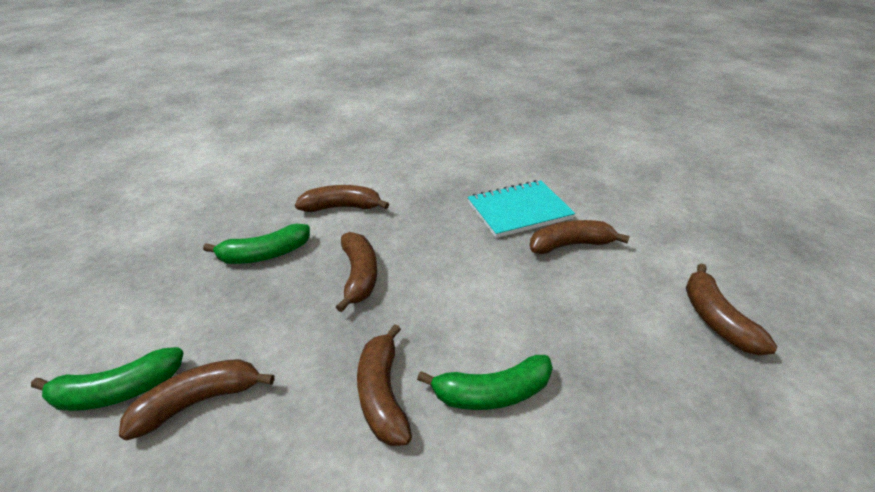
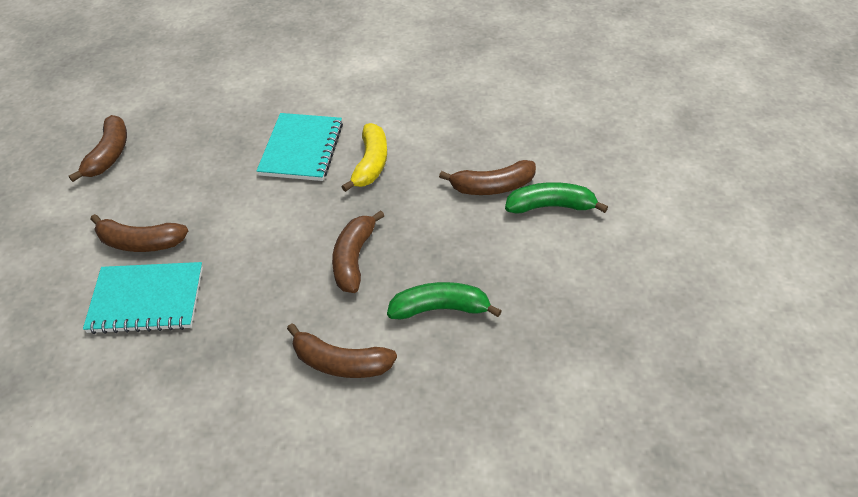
camera: 160 degrees left, 10 degrees up
(382, 394) = (370, 164): brown banana -> yellow banana
(492, 393) = (301, 149): green banana -> turquoise notebook

